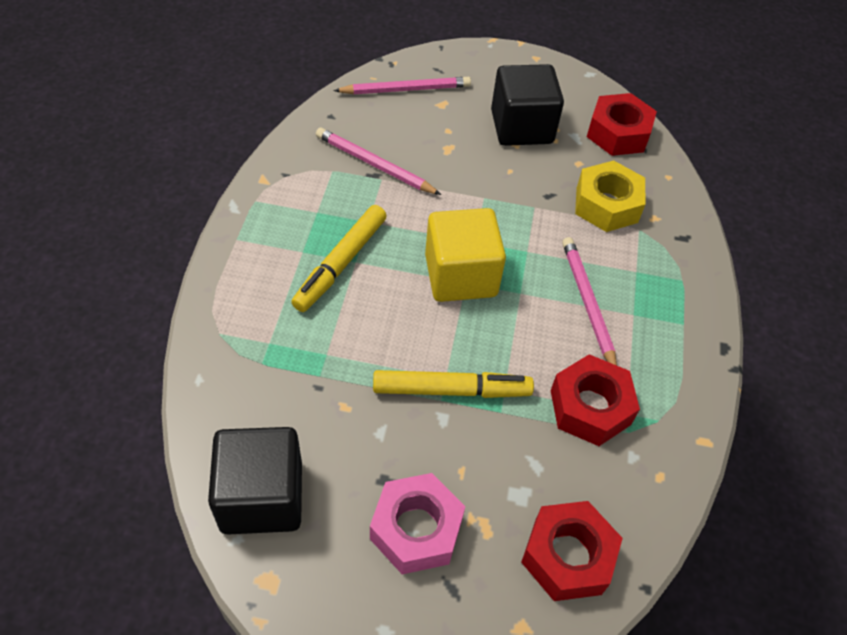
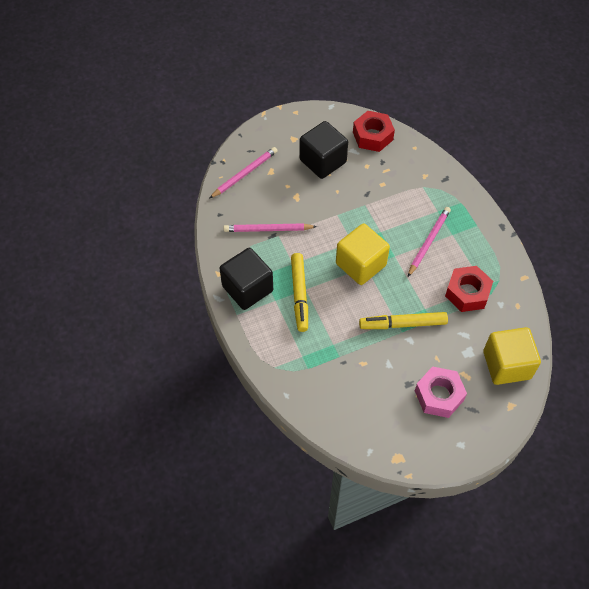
camera: 30 degrees left, 5 degrees up
(262, 497) = (364, 426): black cube -> black cube (247, 288)
(451, 390) = (403, 324): yellow marker -> yellow marker turned 150 degrees counterclockwise
(567, 556) = (506, 365): red nut -> yellow cube
(587, 303) = (428, 242): pink pencil -> pink pencil turned 75 degrees clockwise
(606, 205) = (398, 182): yellow nut -> none

